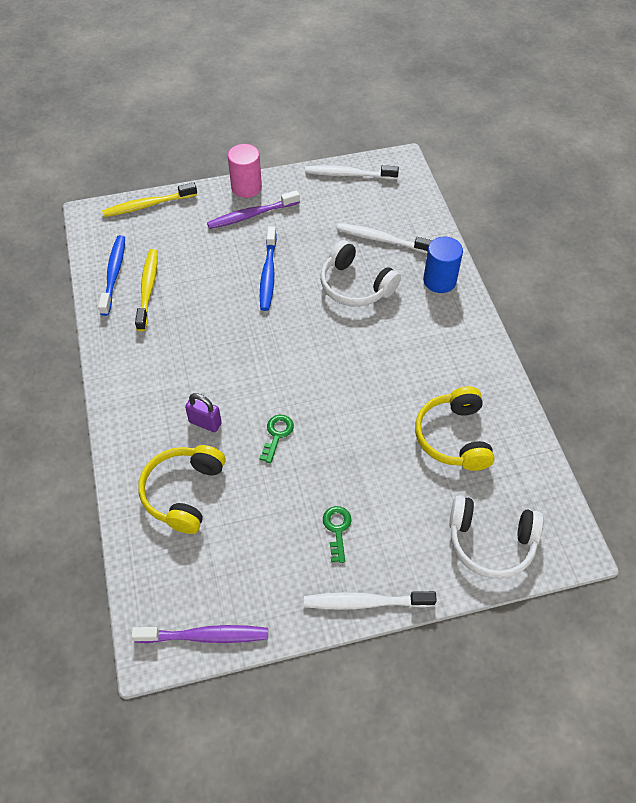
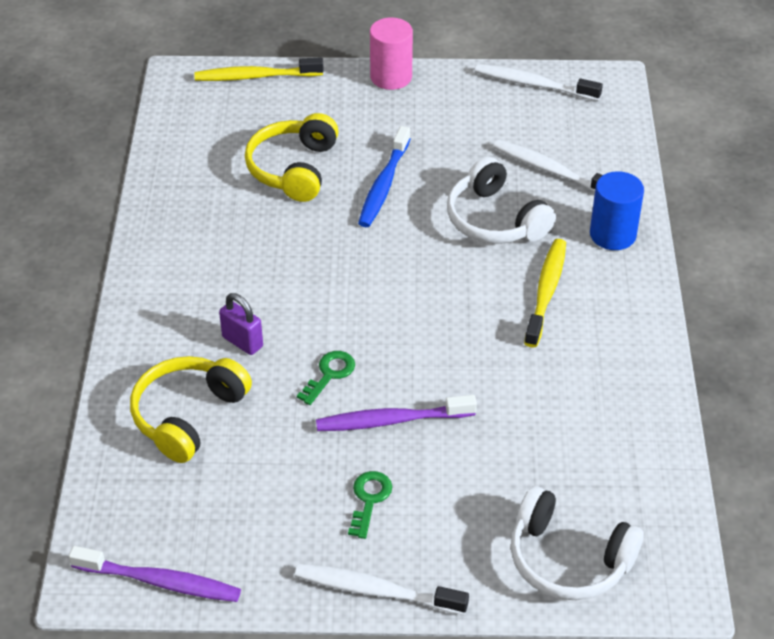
camera: 15 degrees right, 10 degrees down
(114, 274) = (185, 150): blue toothbrush -> none
(148, 289) = (222, 174): yellow toothbrush -> yellow toothbrush (546, 292)
(252, 215) = (386, 111): purple toothbrush -> purple toothbrush (392, 420)
(453, 437) = (563, 425): yellow headphones -> yellow headphones (293, 169)

